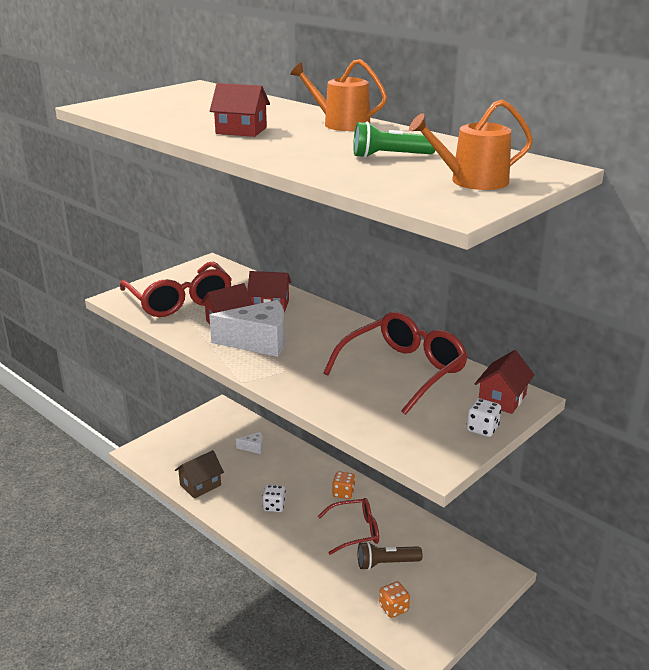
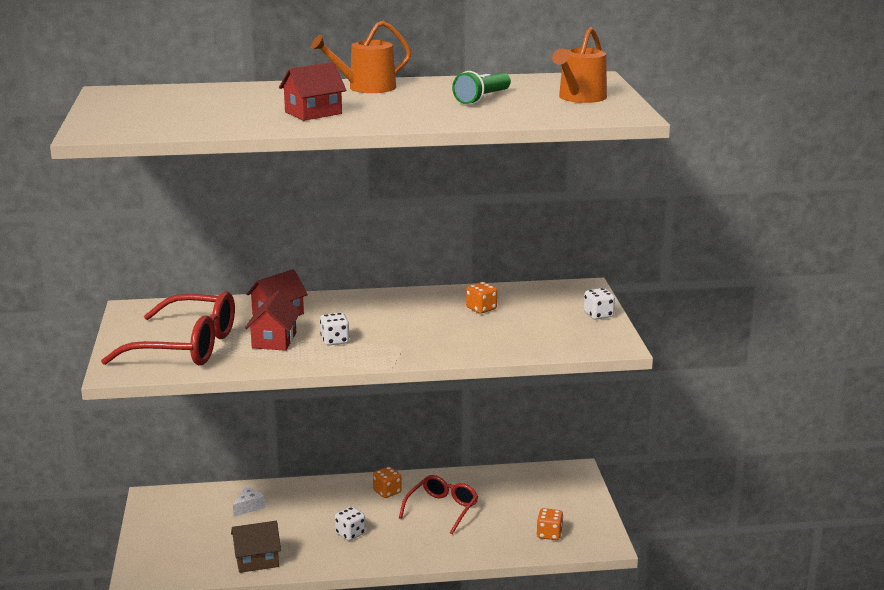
camera: 50 degrees left, 5 degrees down
(200, 485) = (257, 560): brown house -> brown house turned 75 degrees clockwise
(258, 342) = (335, 340): white cheese -> white dice
(386, 563) = (499, 513): brown flashlight -> none
(402, 371) = (481, 309): red glasses -> orange dice
(502, 399) = (573, 294): red house -> none

